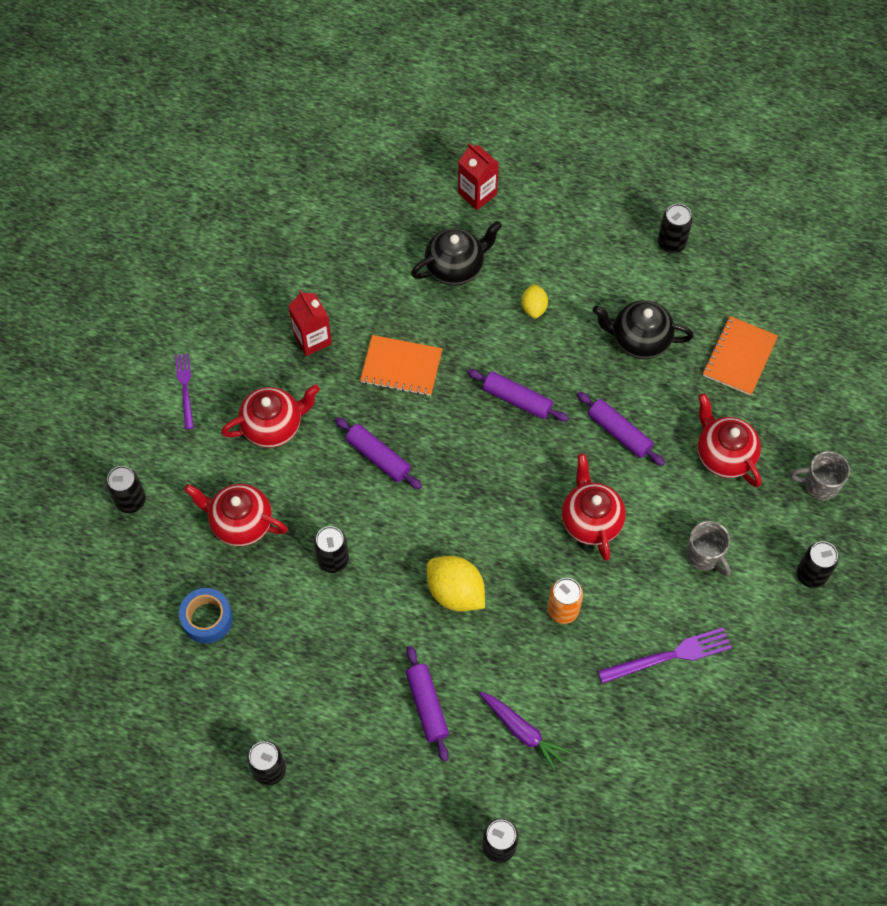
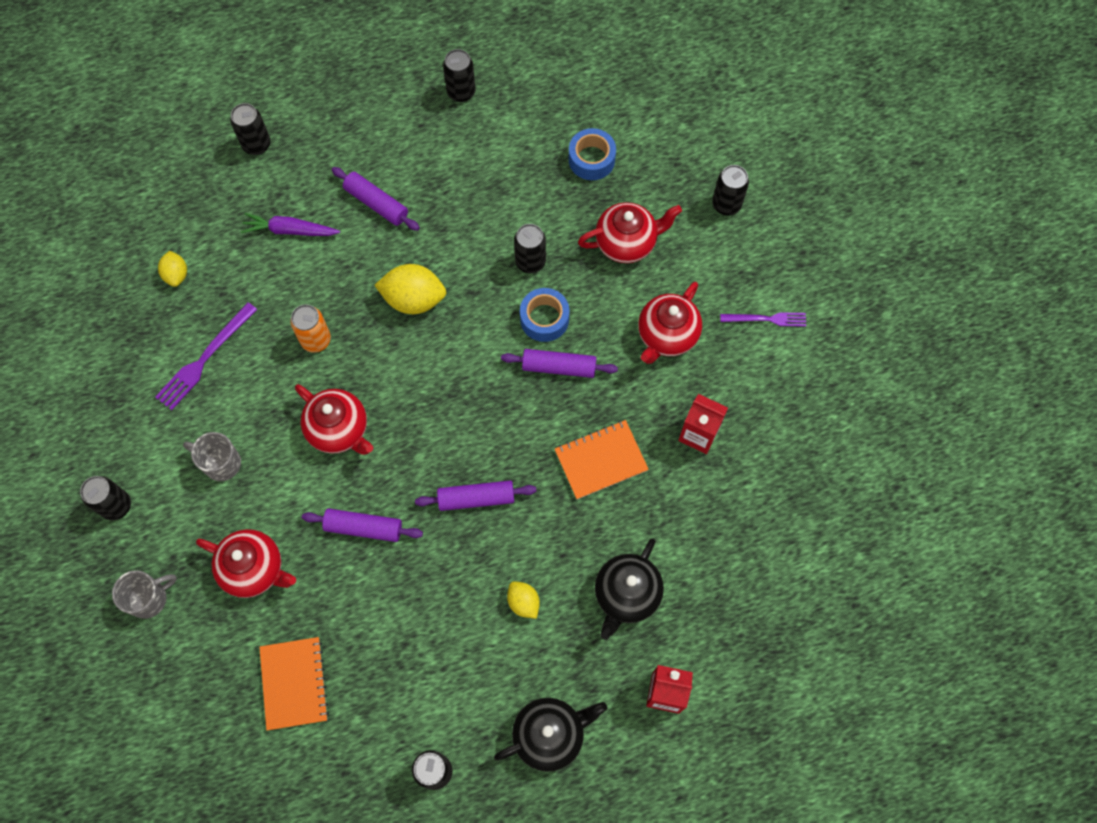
camera: 145 degrees right, 5 degrees up
(185, 388) = (766, 319): purple fork -> purple fork turned 45 degrees counterclockwise
(359, 503) = (544, 319): none -> blue tape
(639, 340) = (401, 636): black teapot -> black teapot (549, 735)
(651, 755) = (176, 274): none -> yellow lemon

